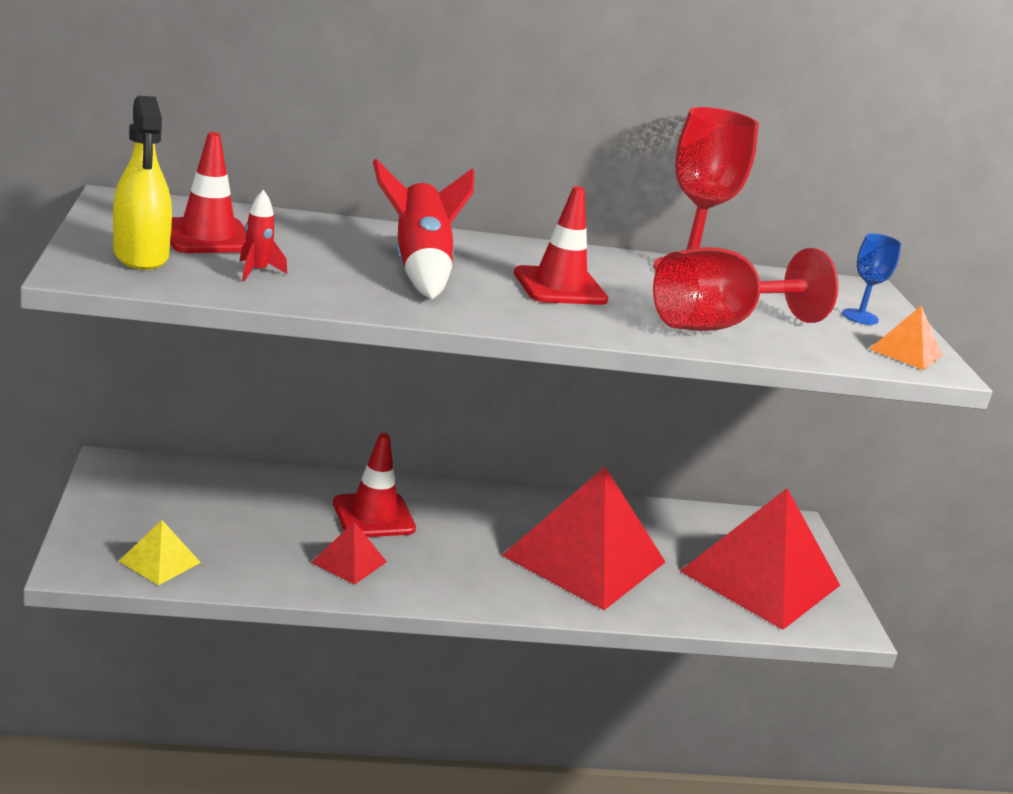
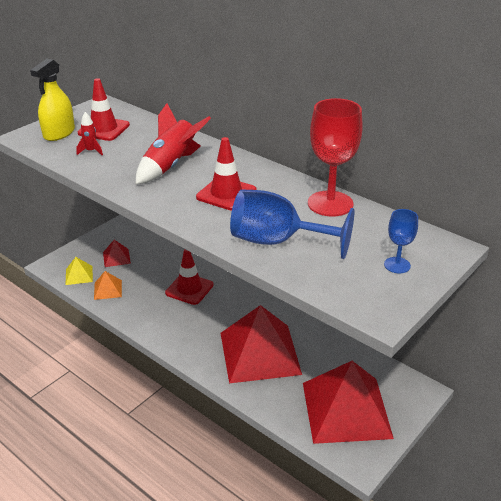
camera: 50 degrees right, 10 degrees up
(349, 562) = (148, 306): red pyramid -> red pyramid (116, 257)
(719, 325) = (277, 242): red goblet -> blue goblet
(905, 352) = (379, 298): orange pyramid -> orange pyramid (108, 289)

